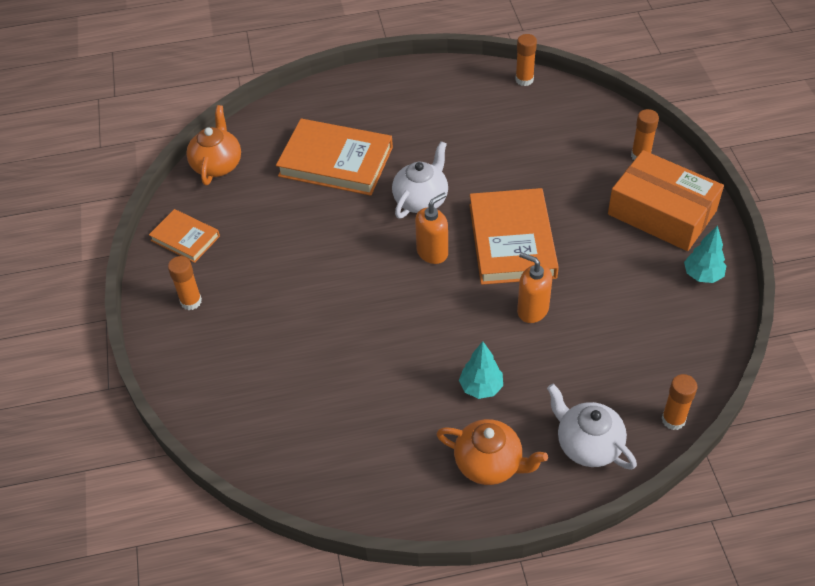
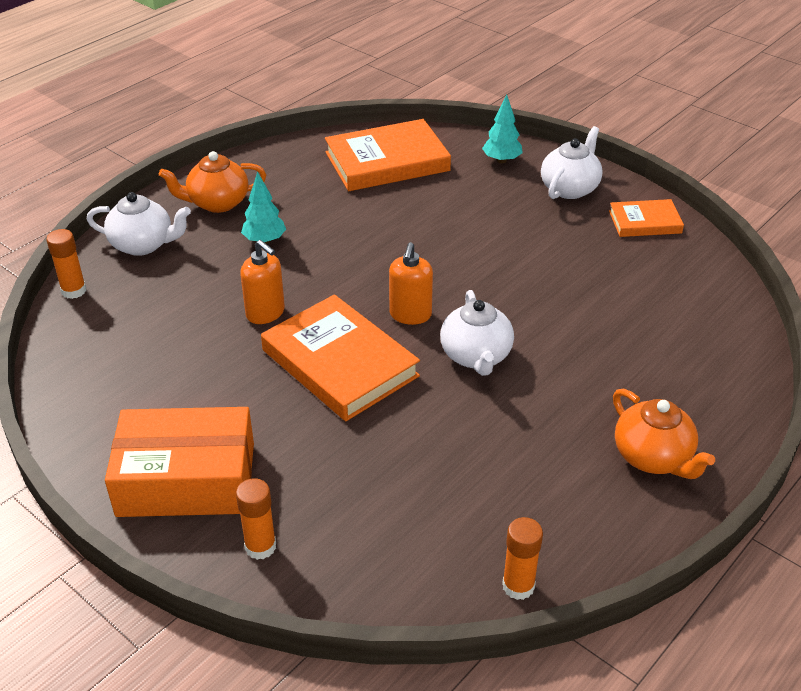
camera: 140 degrees right, 10 degrees down
(191, 301) = (570, 188): orange glue stick -> white teapot
(217, 165) = (718, 288): orange teapot -> orange teapot (653, 457)
(335, 162) = (611, 349): orange book -> orange book (387, 161)
(532, 310) = (265, 313): orange soap dispenser -> orange soap dispenser turned 45 degrees clockwise
(702, 275) = (99, 428): turquoise tree -> turquoise tree (501, 160)

